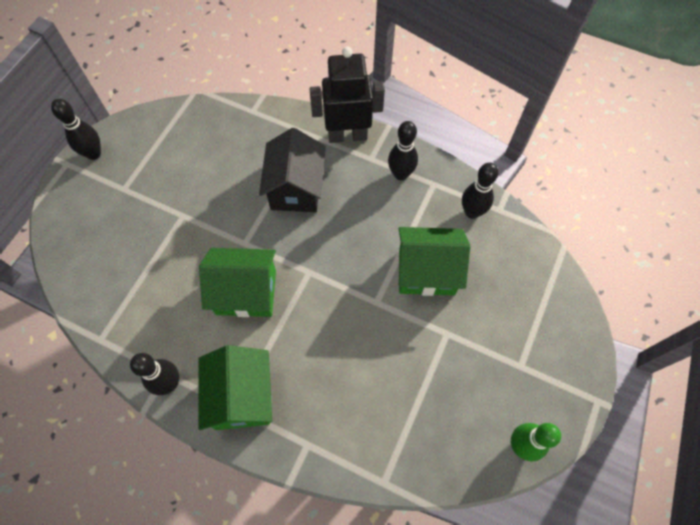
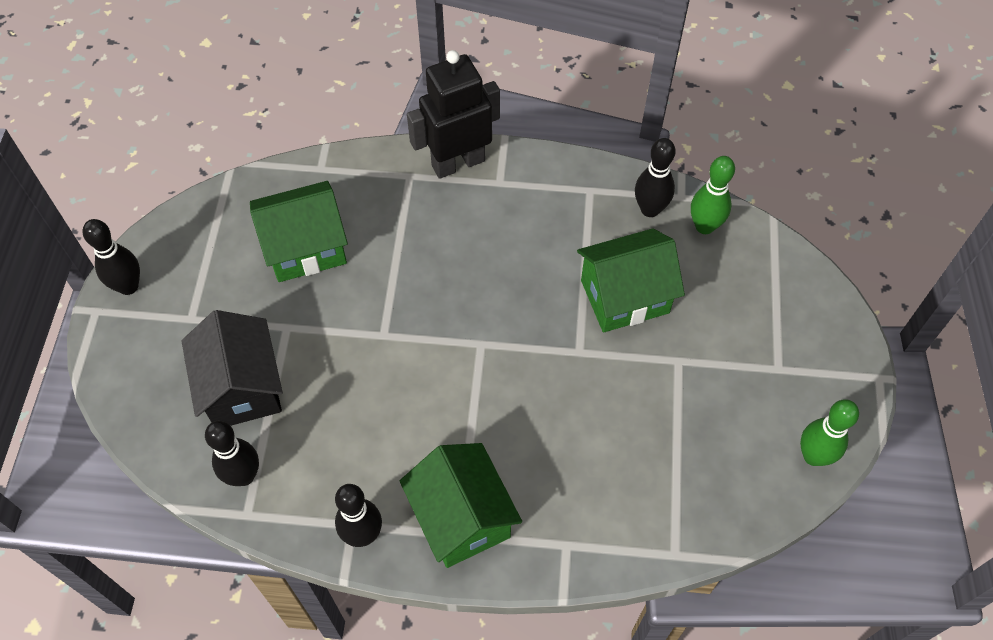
camera: 20 degrees left, 5 degrees down
(246, 292) = (412, 393): green house -> green house (305, 248)
(296, 188) = (420, 248): black house -> black house (242, 388)
(400, 174) = (544, 190): black bowling pin -> black bowling pin (243, 476)
(508, 238) = (704, 226): none -> green bowling pin

